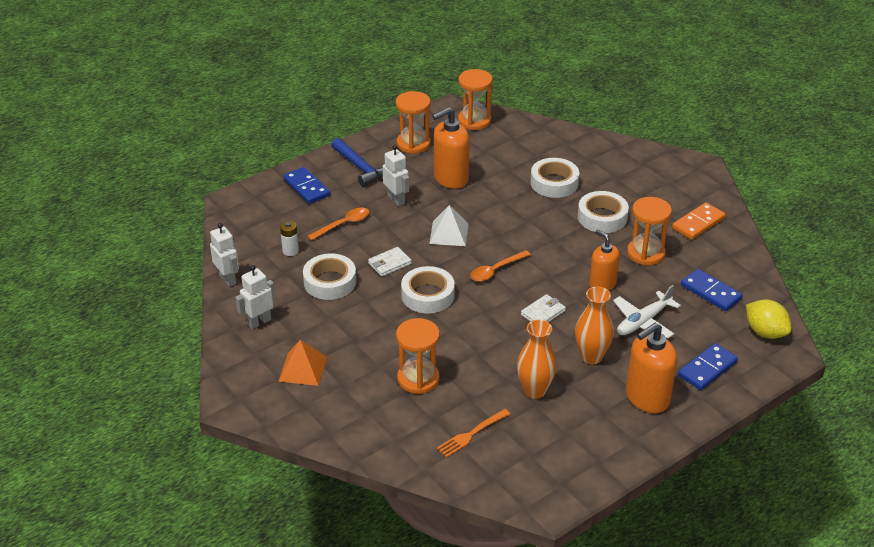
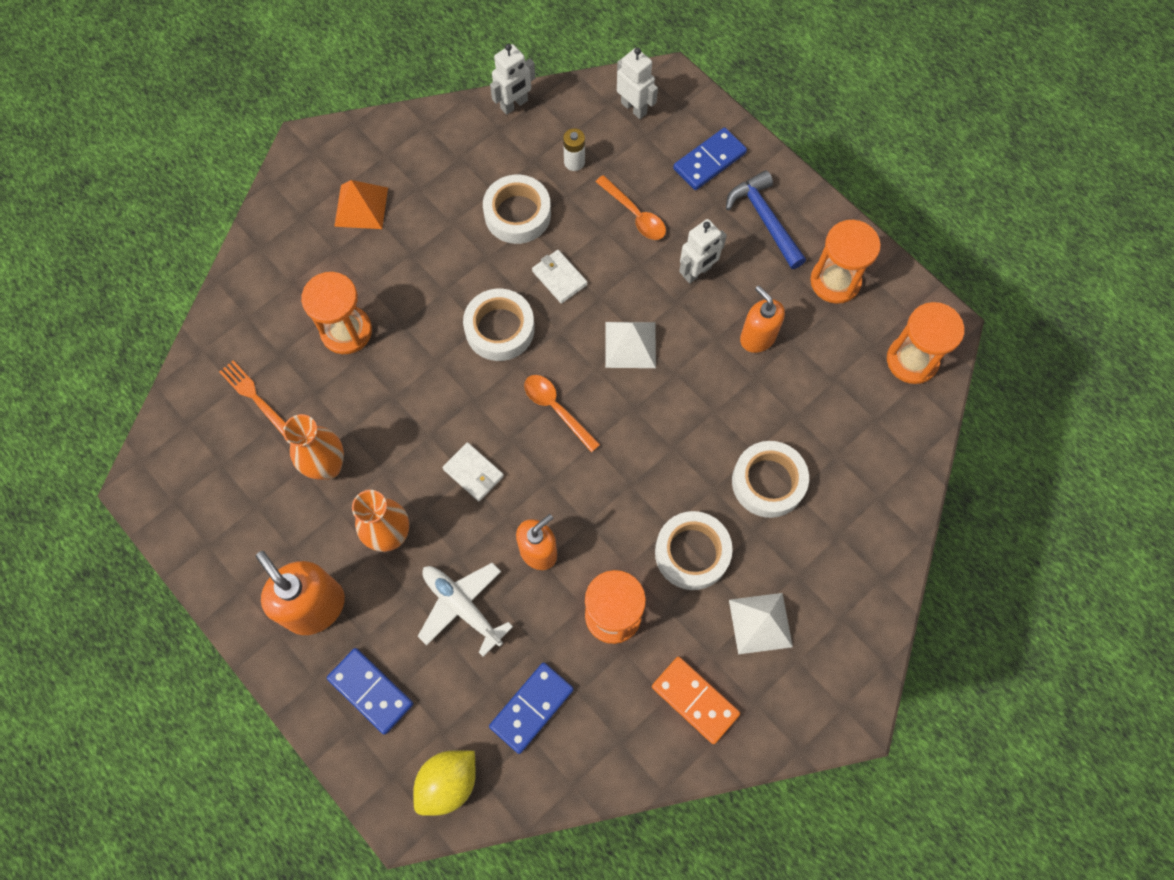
camera: 85 degrees right, 30 degrees up
(259, 322) = (439, 150): white robot -> white robot (634, 108)
(360, 167) = (765, 219): blue hammer -> blue hammer turned 105 degrees clockwise
(450, 178) = (757, 337): orange soap dispenser -> orange soap dispenser, size x0.67
(647, 194) = (760, 623): none -> white pyramid

